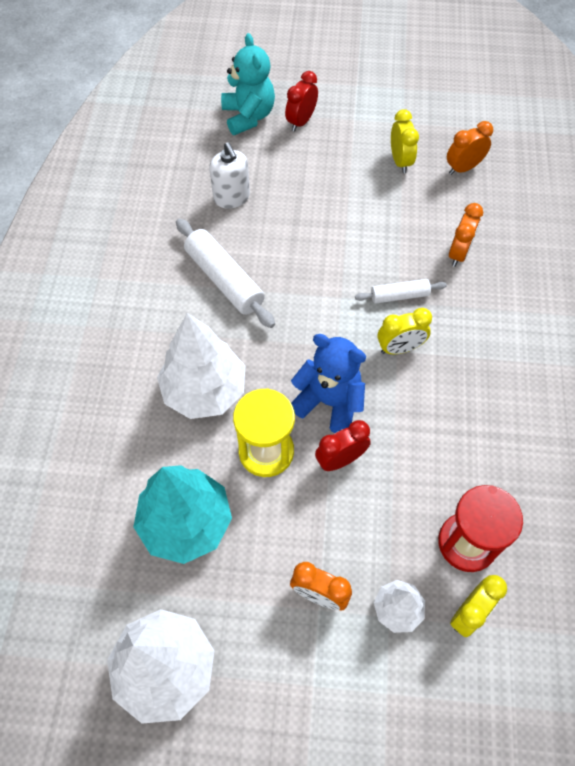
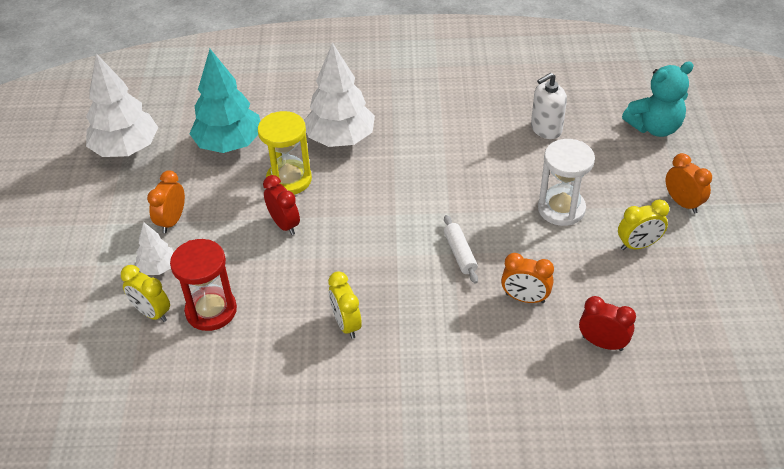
camera: 85 degrees right, 15 degrees down
(224, 279) = (452, 136): white rolling pin -> none
(301, 122) = (663, 165): red clock -> red clock (602, 343)
(329, 402) = (338, 213): blue teddy bear -> none
(348, 206) = (561, 209): none -> white hourglass
(400, 348) = (400, 257): yellow clock -> yellow clock (346, 324)
(463, 168) = (648, 299): orange clock -> orange clock (682, 203)

